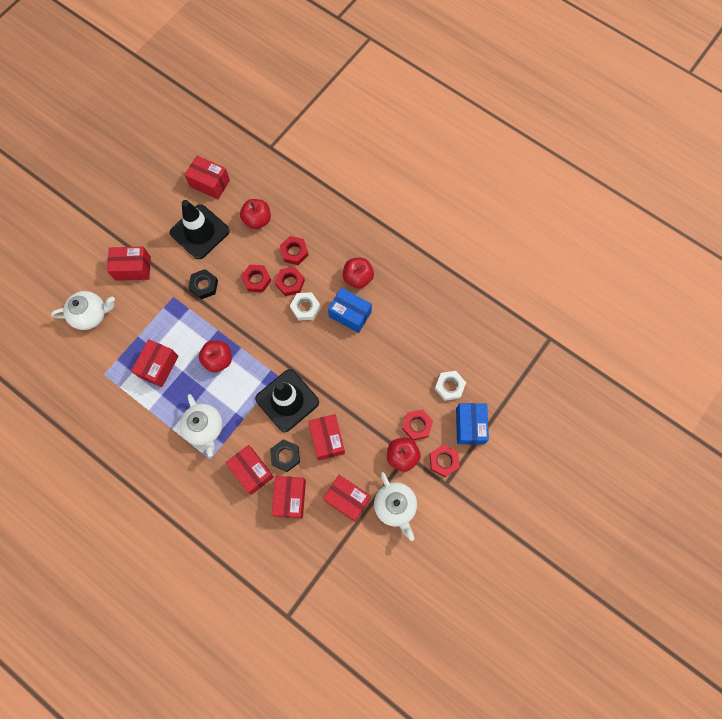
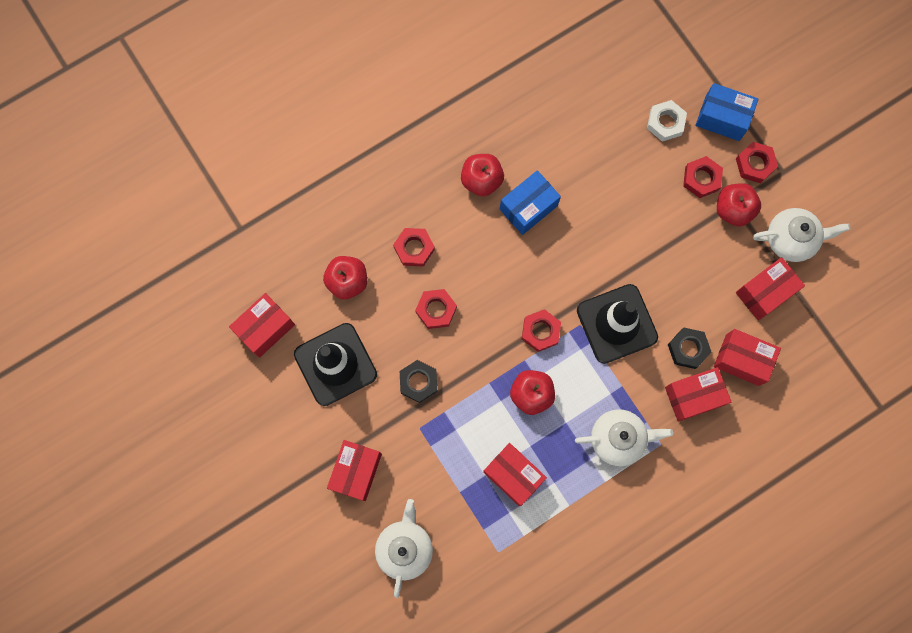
camera: 70 degrees left, 5 degrees up
(290, 283) = (456, 268): red nut -> red nut (540, 331)
(305, 307) = (499, 260): white nut -> none
(327, 439) = (683, 291): red box -> none

